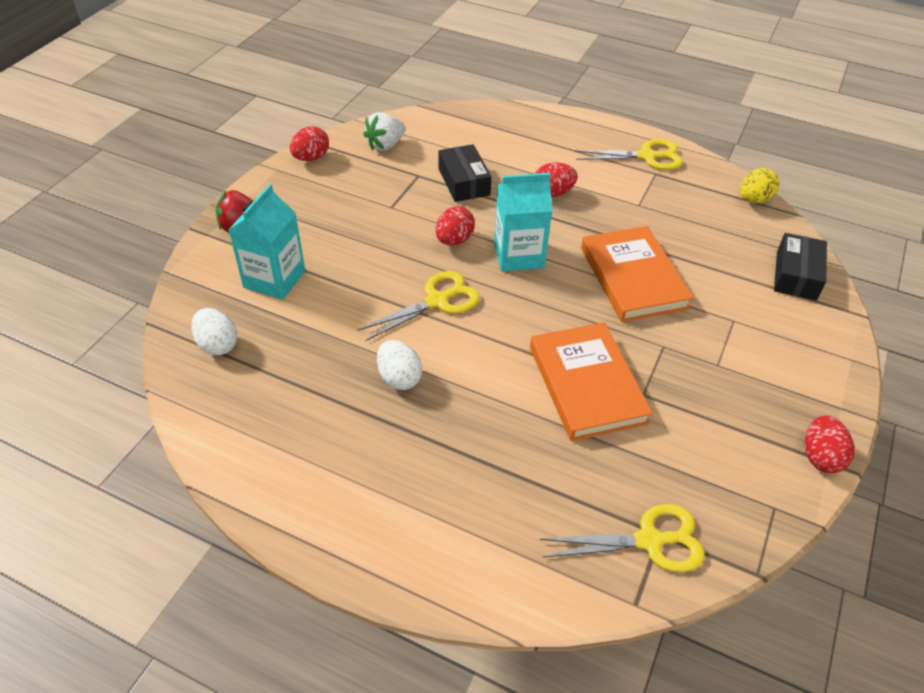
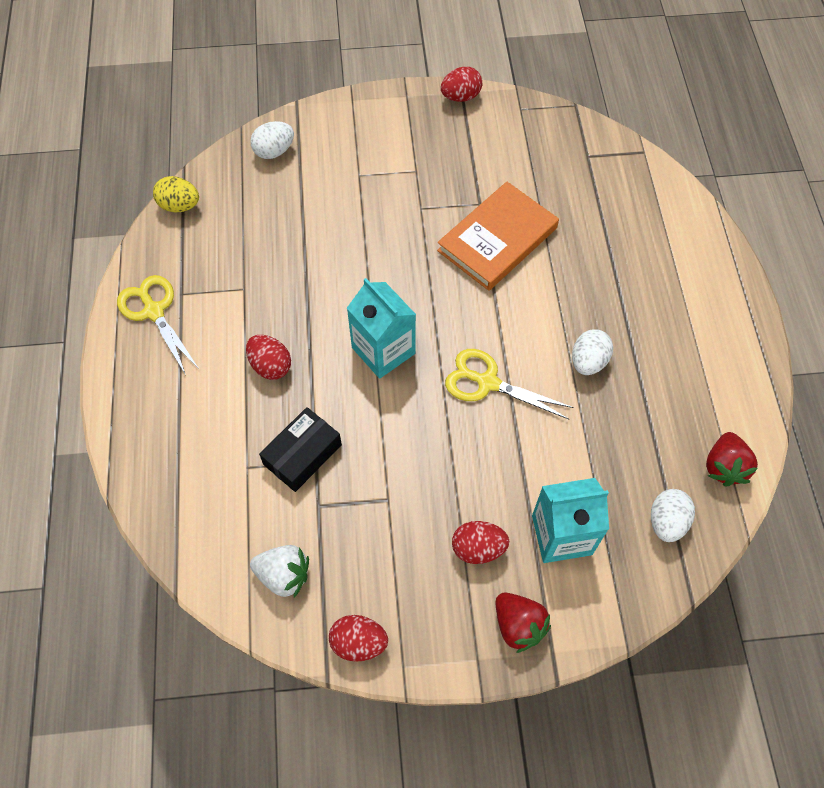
camera: 120 degrees left, 15 degrees up
(216, 413) = (724, 467): none -> red strawberry
(454, 240) = (399, 413): red egg -> red egg (478, 548)
(633, 278) = (354, 255): orange book -> none
(649, 541) = (597, 159): yellow scissors -> none
(796, 275) = (274, 151): black box -> white egg

